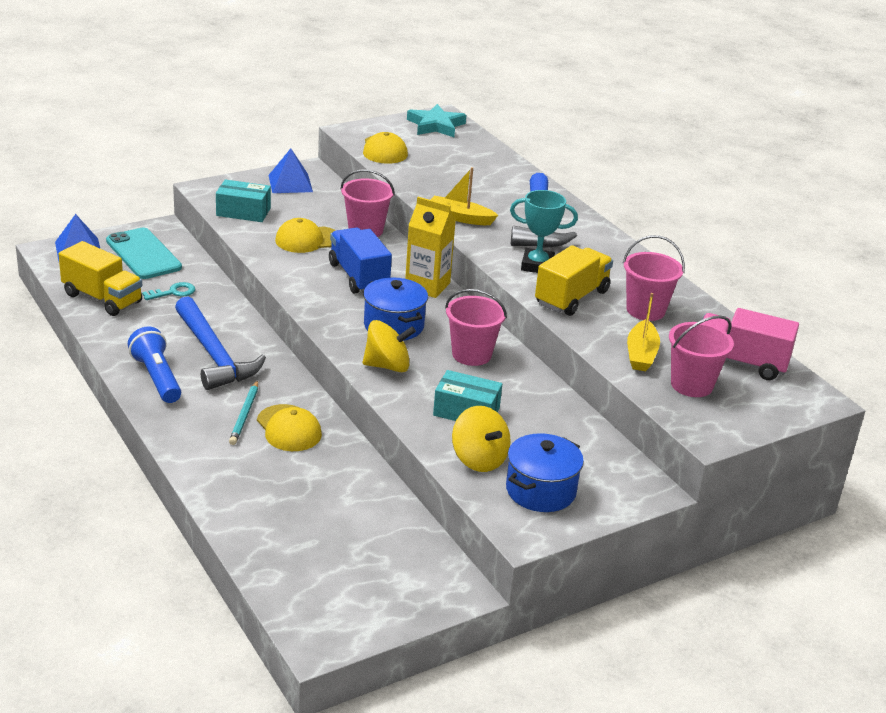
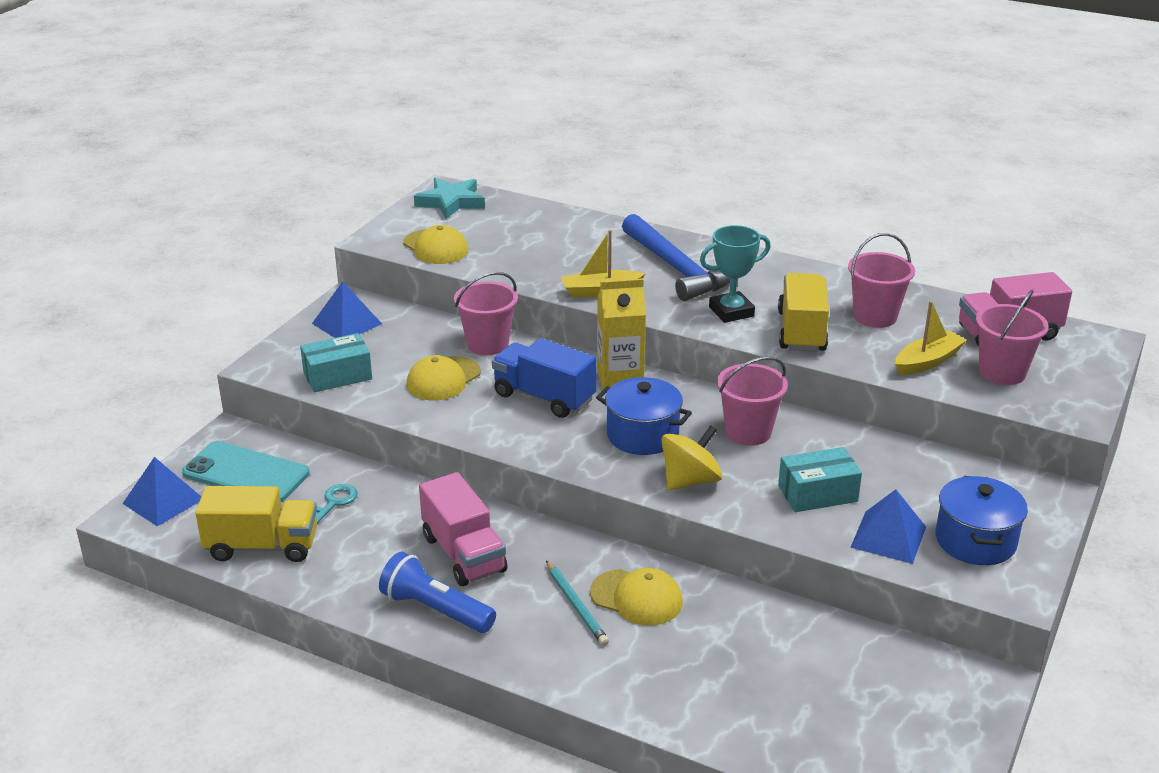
camera: 30 degrees left, 0 degrees up
(214, 355) = (463, 554): blue hammer -> pink truck
(479, 459) = (888, 537): yellow spinning top -> blue pyramid
(641, 354) = (927, 361): yellow boat -> yellow boat turned 105 degrees counterclockwise

